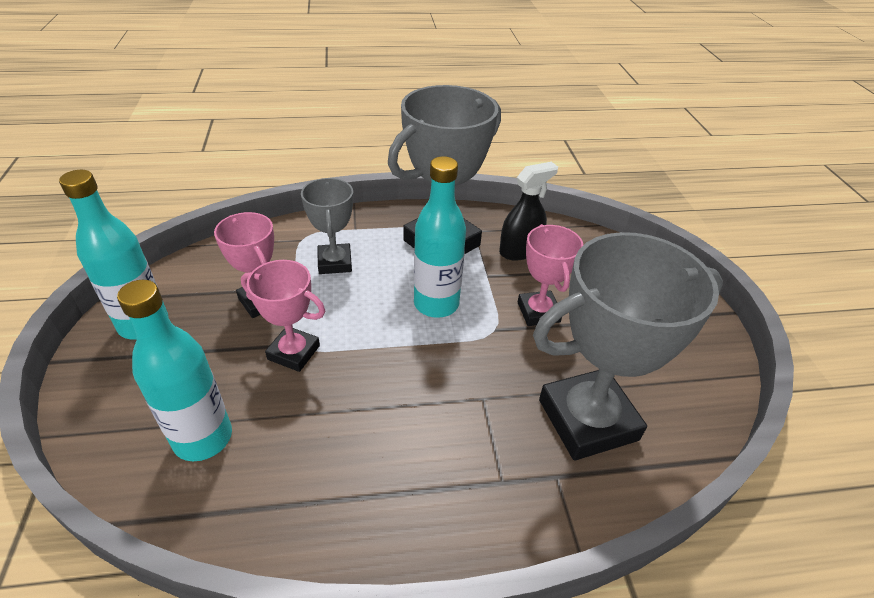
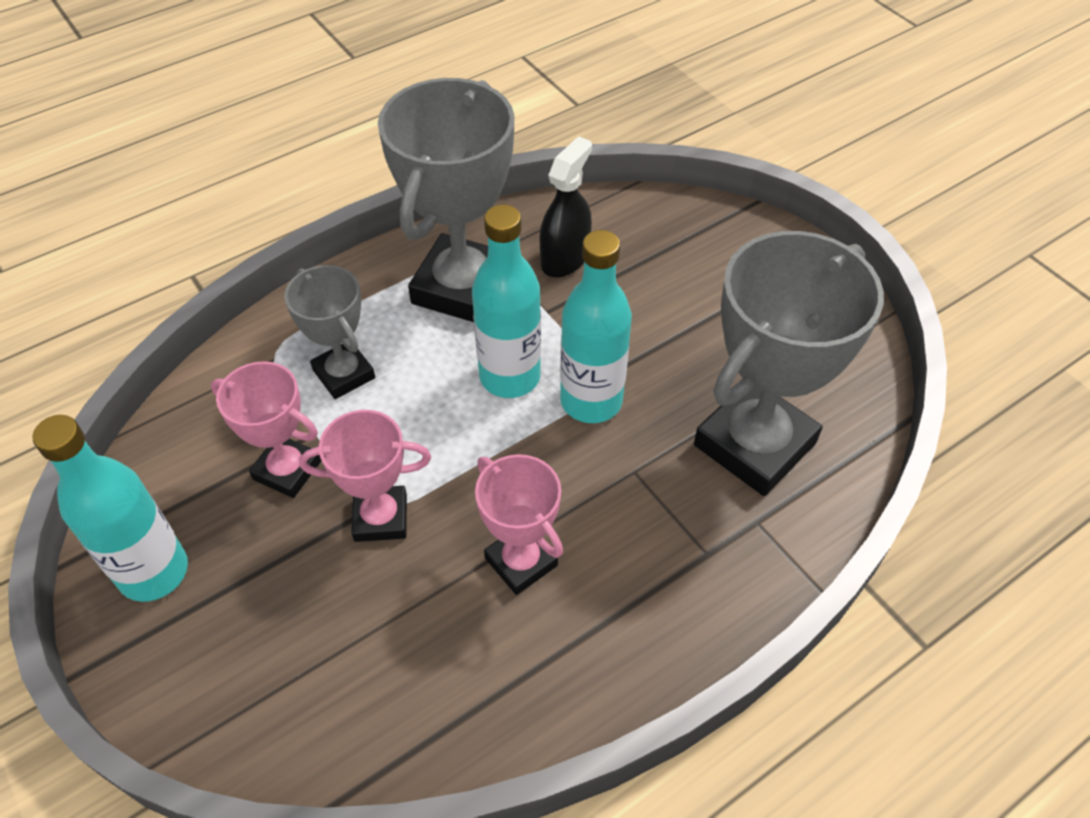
camera: 25 degrees left, 10 degrees up
(203, 438) = (351, 670): turquoise bottle -> turquoise bottle (591, 401)
(538, 312) = (633, 335): pink trophy -> pink trophy (521, 562)

